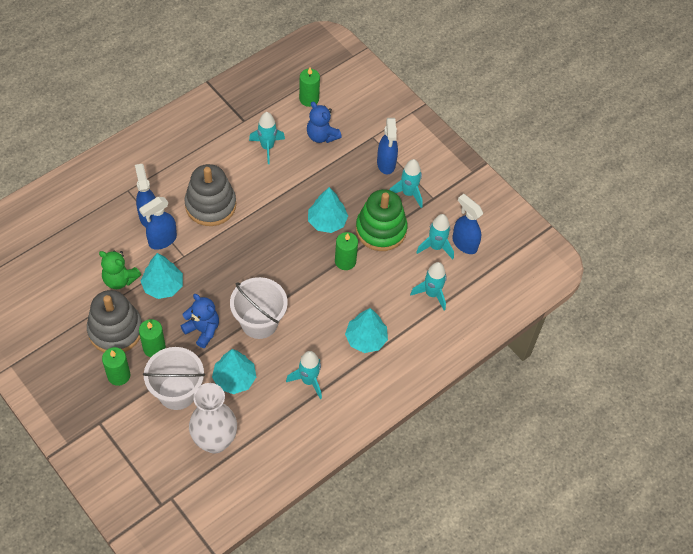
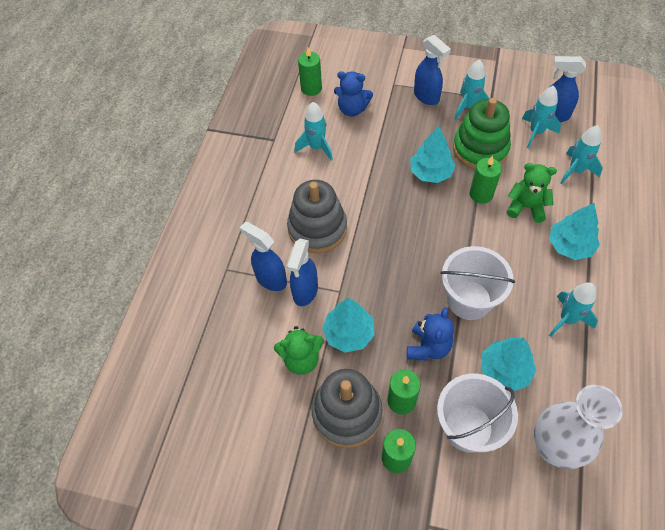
camera: 30 degrees left, 0 degrees up
(202, 330) = (428, 347): blue teddy bear -> blue teddy bear turned 105 degrees clockwise
(366, 292) = (526, 207): none -> green teddy bear

